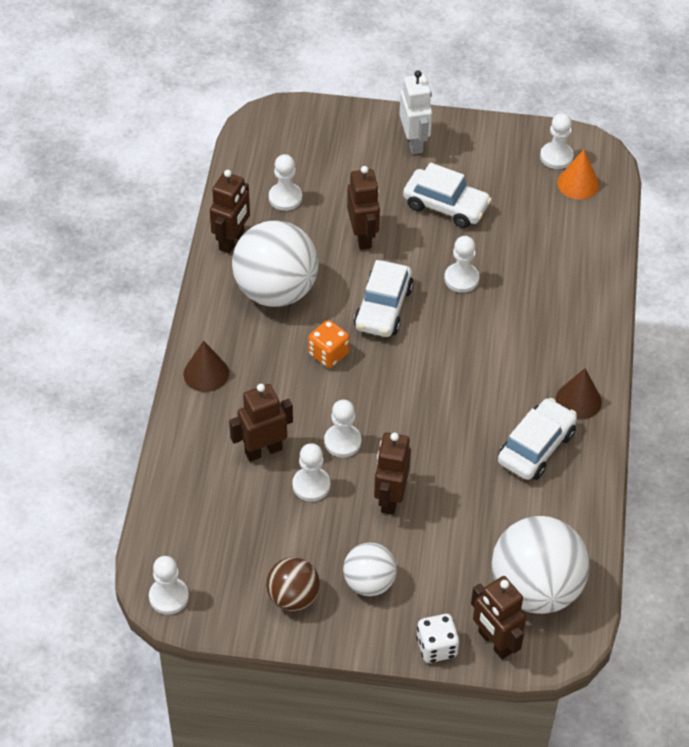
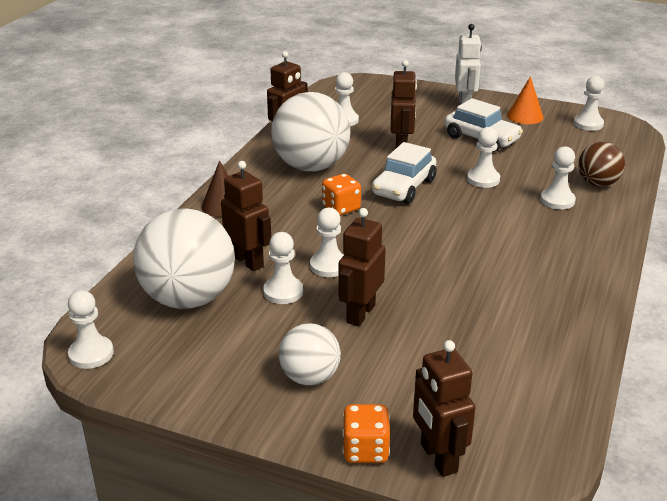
camera: 15 degrees right, 20 degrees down
(263, 450) = (248, 261): brown robot -> brown robot turned 60 degrees clockwise
(293, 597) = (221, 376): brown ball -> brown ball (597, 183)
(436, 647) = (365, 450): white dice -> orange dice
(535, 589) = (501, 415): white ball -> white ball (189, 299)
(536, 447) = (529, 298): white car -> none
(541, 300) = (557, 200): none -> white pawn
(578, 183) = (605, 139): orange cone -> orange cone (525, 116)
(578, 400) = (582, 270): brown cone -> none

